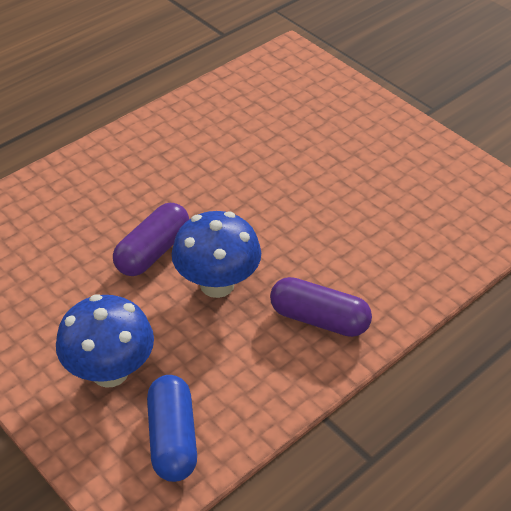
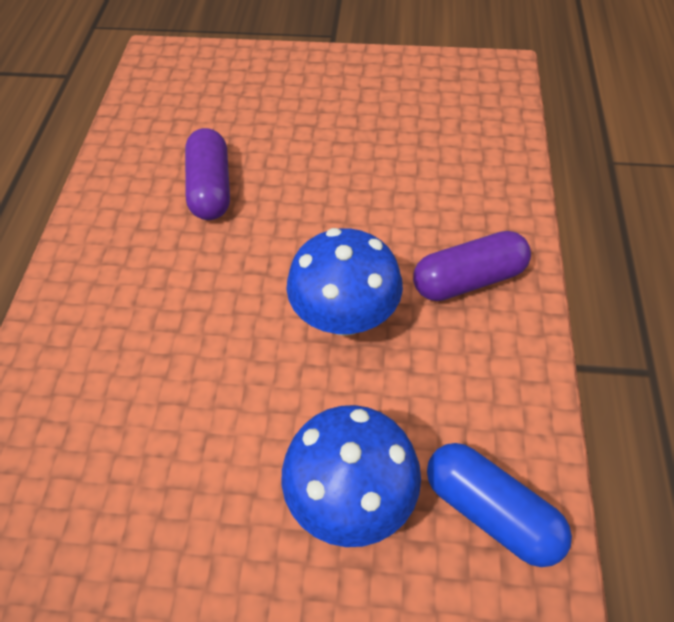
camera: 40 degrees left, 10 degrees up
(153, 251) = (245, 332): purple capsule -> purple capsule (211, 188)

